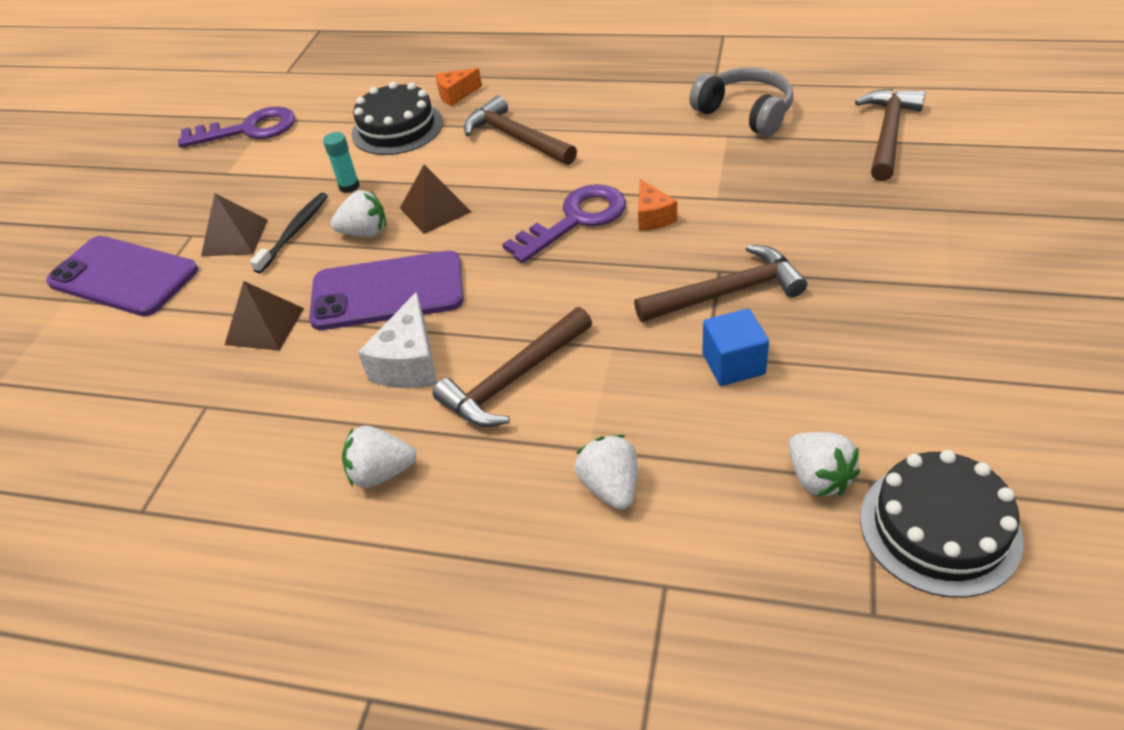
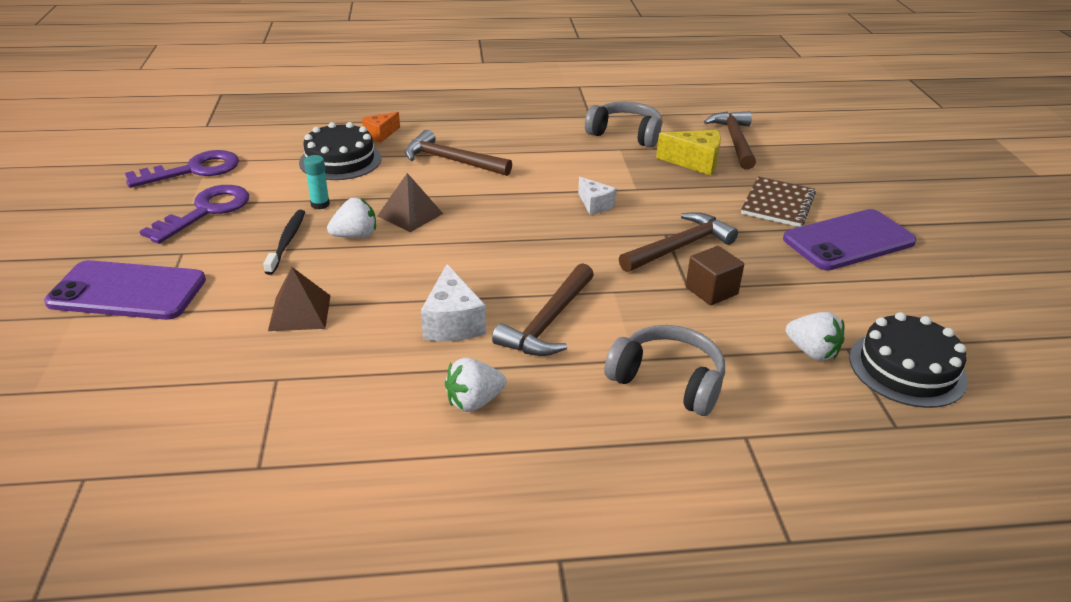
camera: 25 degrees left, 10 degrees down
(235, 237) = (229, 250): brown pyramid -> none
(387, 291) = (402, 275): purple phone -> purple phone (848, 240)
(575, 220) = (535, 212): purple key -> purple key (206, 211)
(610, 487) = (668, 381): white strawberry -> grey headphones
(652, 217) = (595, 204): orange cheese -> white cheese
(733, 364) = (711, 291): blue cube -> brown cube
(815, 164) = (695, 162): none -> yellow cheese
(895, 240) = (777, 204): none -> brown notebook

